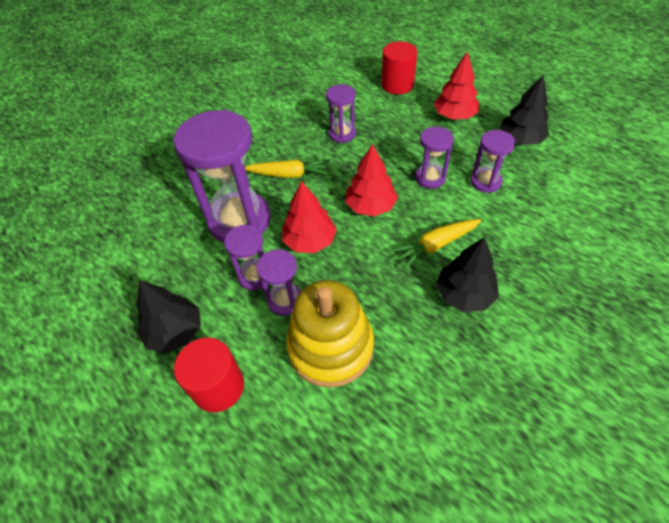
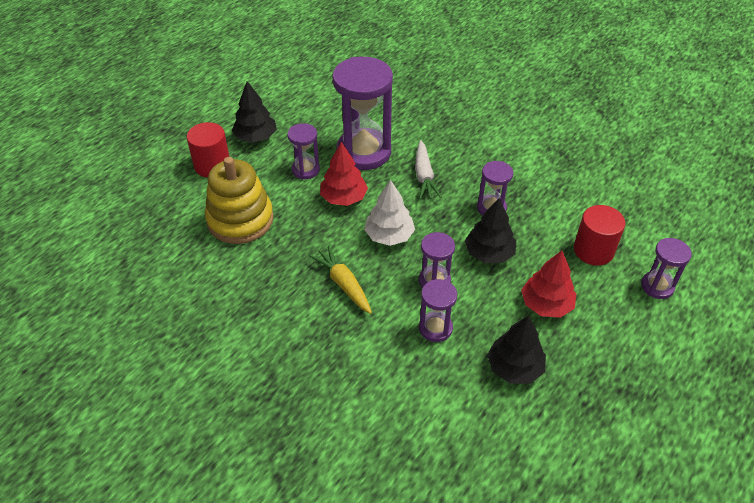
camera: 80 degrees right, 5 degrees down
(285, 300) = (282, 190): purple hourglass -> purple hourglass (657, 286)
(290, 174) = (424, 176): yellow carrot -> white carrot
(370, 206) = (389, 235): red tree -> white tree
(464, 294) = (288, 303): black tree -> black tree (489, 253)

